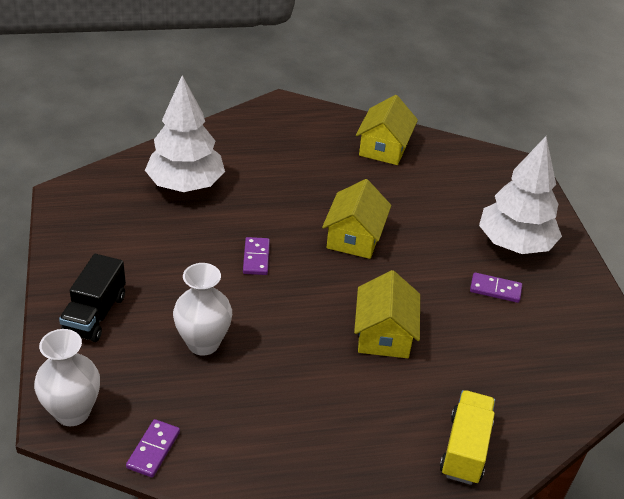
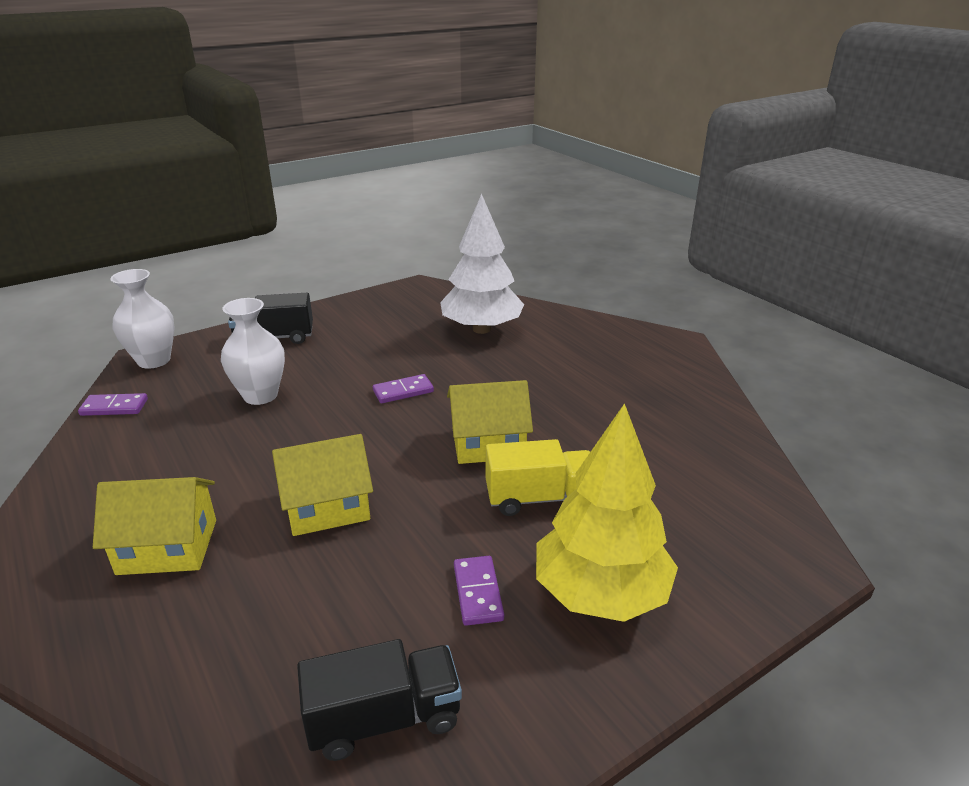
camera: 70 degrees right, 10 degrees down
(384, 148) = (685, 424): yellow house -> yellow house (168, 546)
(465, 449) = (139, 628): yellow truck -> yellow truck (540, 498)
(515, 244) = (601, 593): white tree -> yellow tree
(569, 351) = (384, 719): none -> black truck

